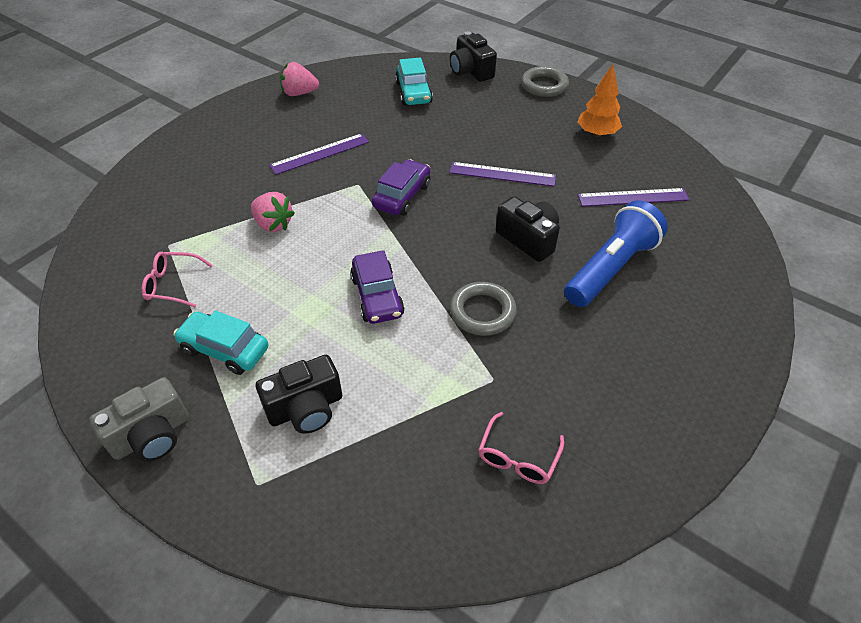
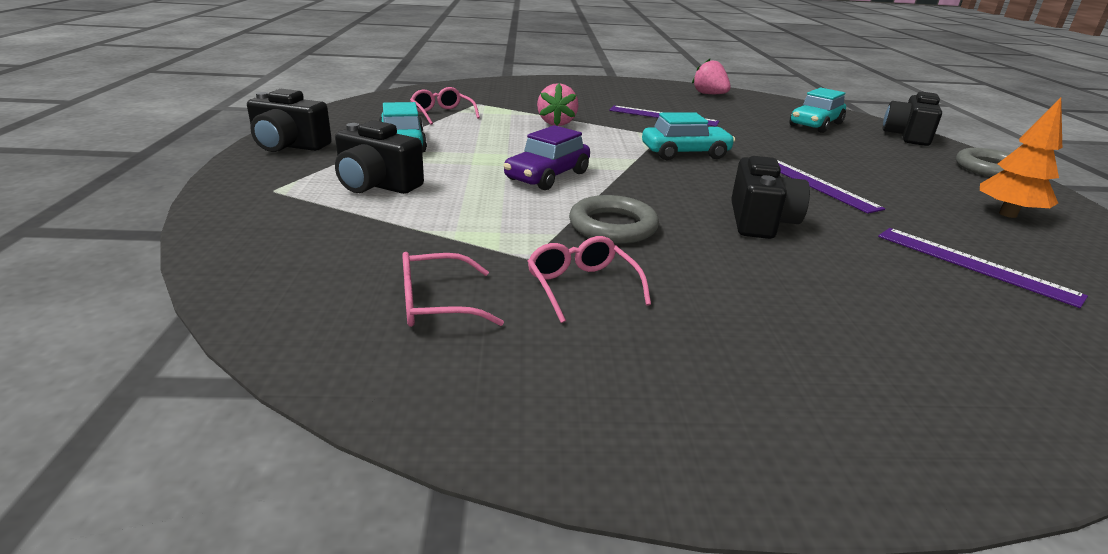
camera: 50 degrees right, 20 degrees down
(151, 435) = (289, 146): grey camera -> black camera
(402, 196) = (685, 153): purple car -> turquoise car
(544, 375) = (581, 286): none -> pink glasses
(611, 268) = (826, 283): blue flashlight -> none

